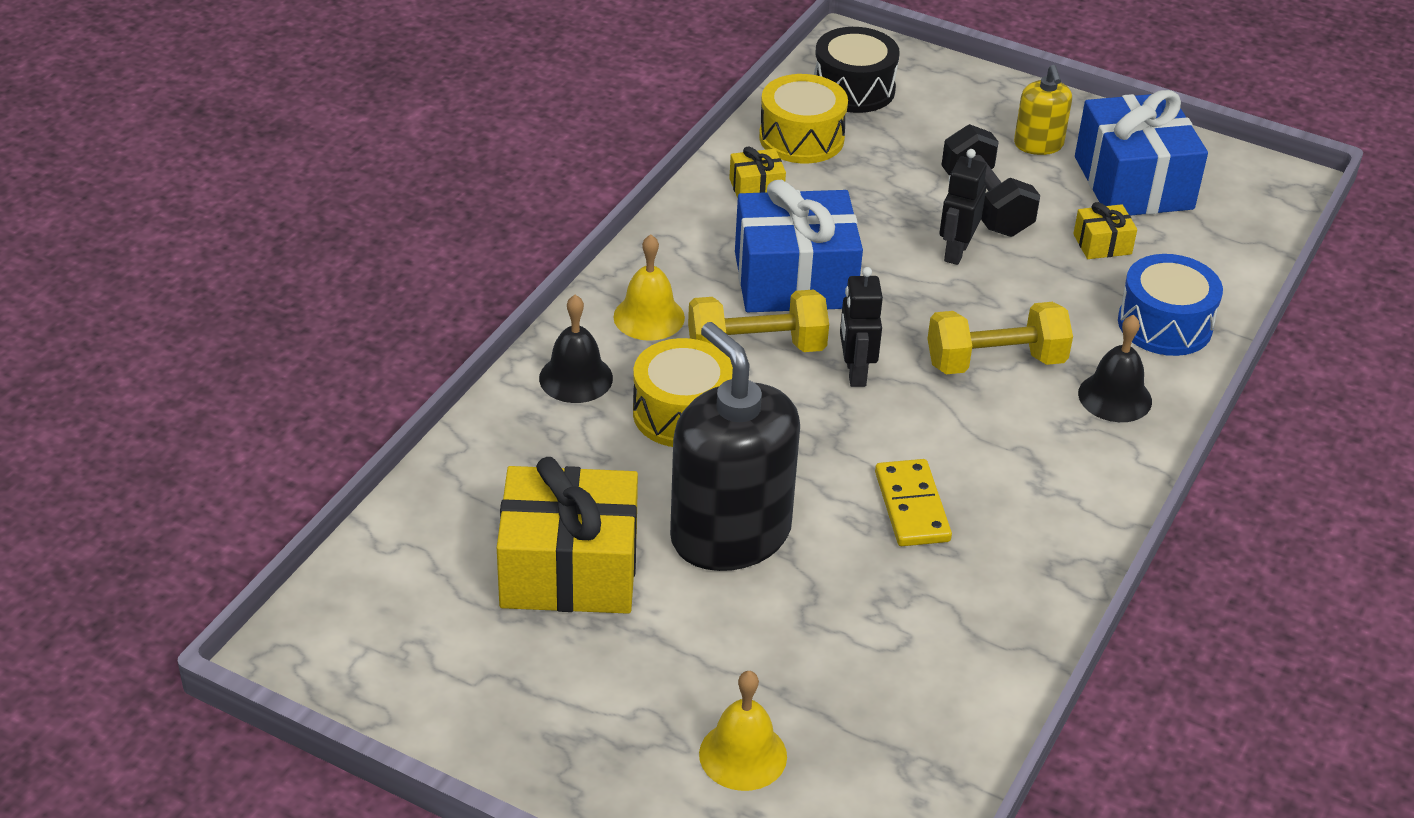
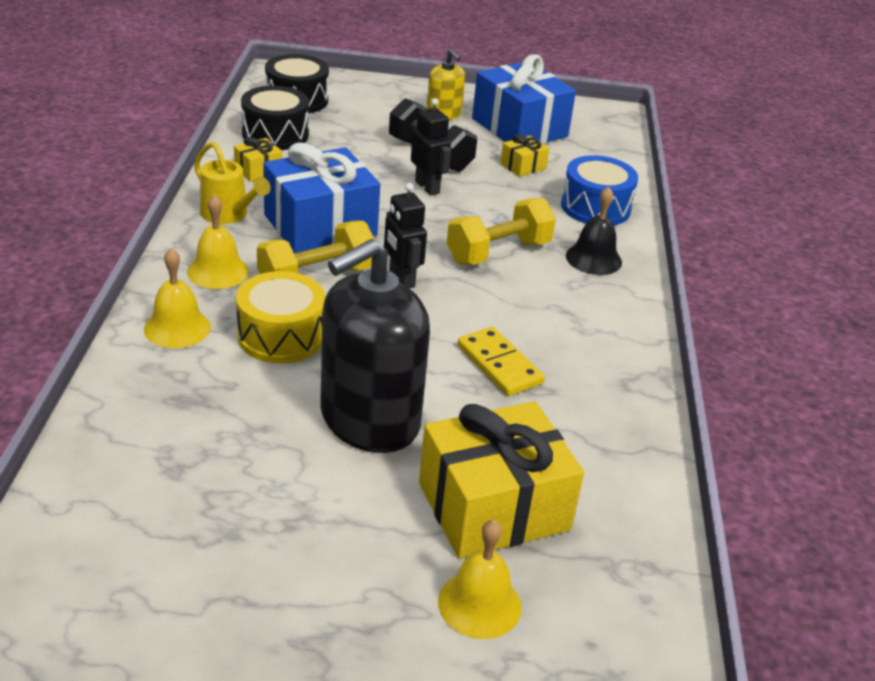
camera: 25 degrees left, 5 degrees down
(569, 569) = (244, 484): yellow gift -> yellow gift (493, 506)
(576, 378) = (177, 328): black bell -> yellow bell
(693, 245) = (228, 215): none -> yellow watering can
(730, 534) = (369, 420): black soap dispenser -> black soap dispenser turned 75 degrees counterclockwise
(801, 138) = (275, 134): yellow drum -> black drum
(956, 252) = (427, 187): black robot -> black robot turned 150 degrees clockwise

